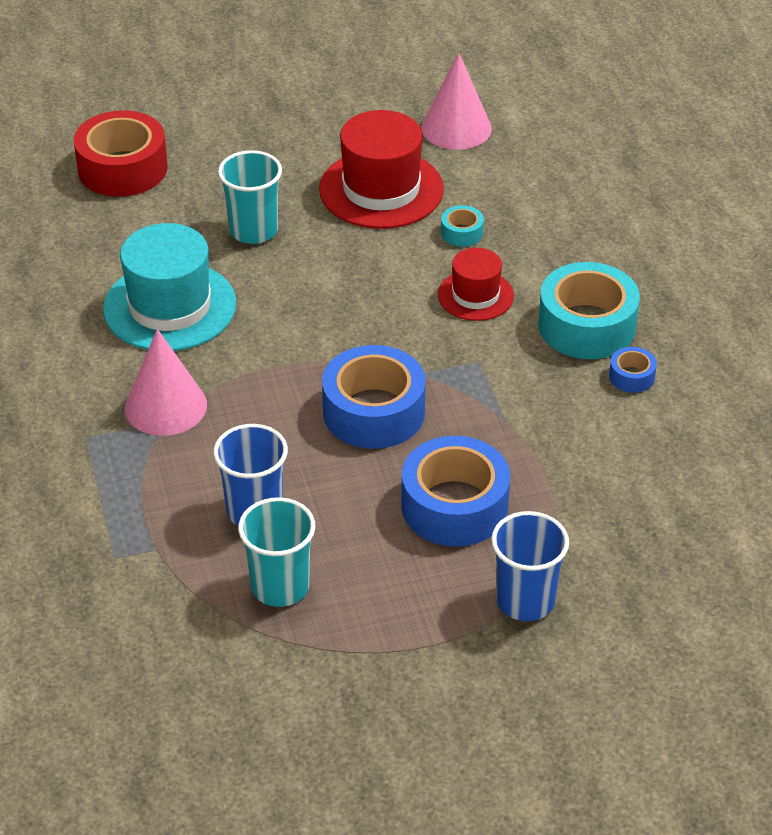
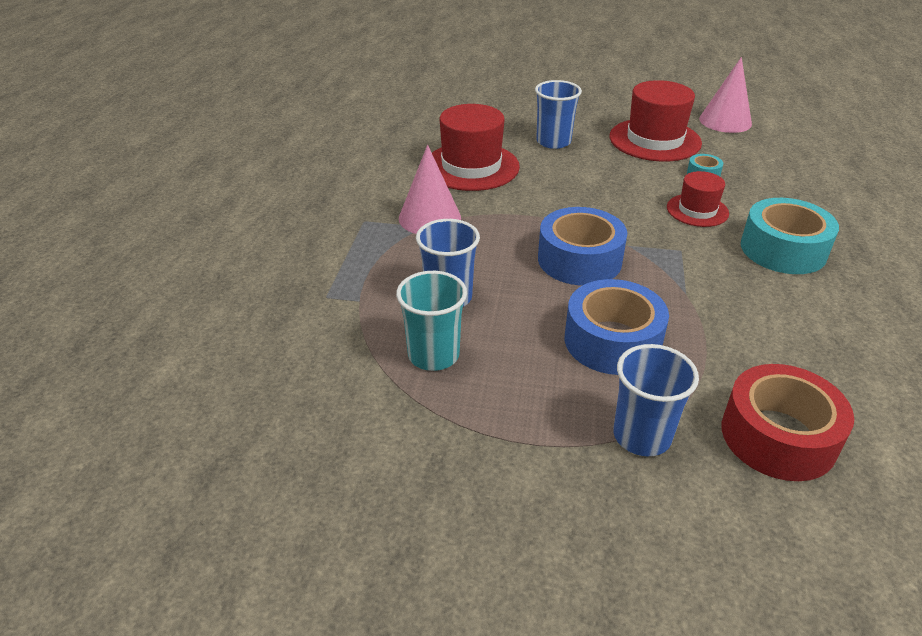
camera: 25 degrees right, 5 degrees down
(122, 168) = (490, 97): red tape -> red tape (778, 436)
(170, 306) = (471, 167): turquoise hat -> red hat
(253, 230) = (553, 142): turquoise cup -> blue cup
(631, 376) = (811, 292): blue tape -> none

